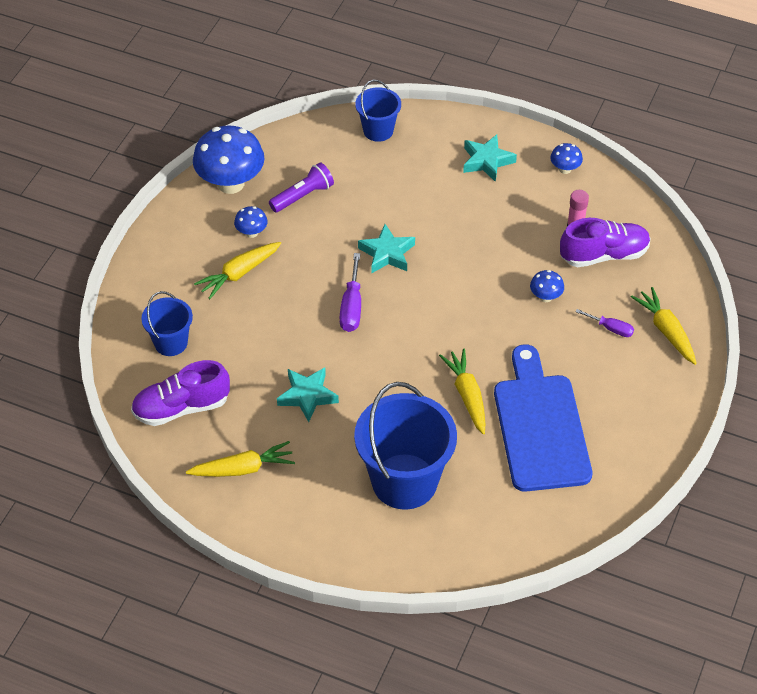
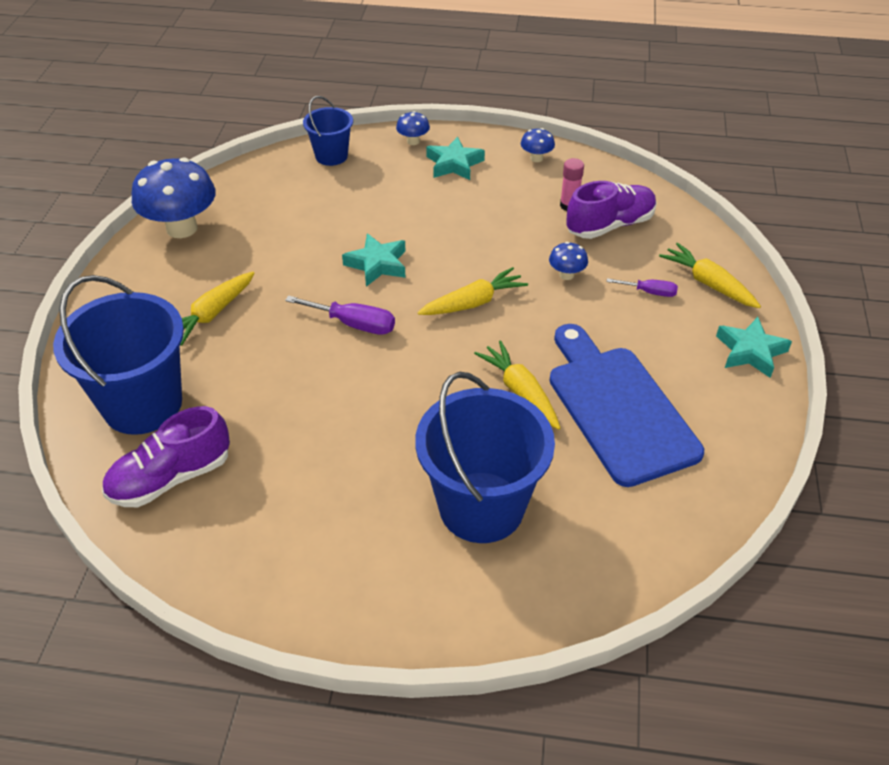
camera: 15 degrees left, 5 degrees down
(171, 343) = (142, 404): blue bucket -> blue bucket, size x1.87
(242, 468) = (268, 537): yellow carrot -> yellow carrot (473, 302)
(251, 233) = (217, 271): blue mushroom -> blue mushroom (413, 141)
(303, 196) = (267, 226): purple flashlight -> none
(307, 396) = (329, 431): turquoise star -> turquoise star (750, 351)
(351, 307) = (354, 324): purple screwdriver -> purple screwdriver turned 60 degrees counterclockwise

